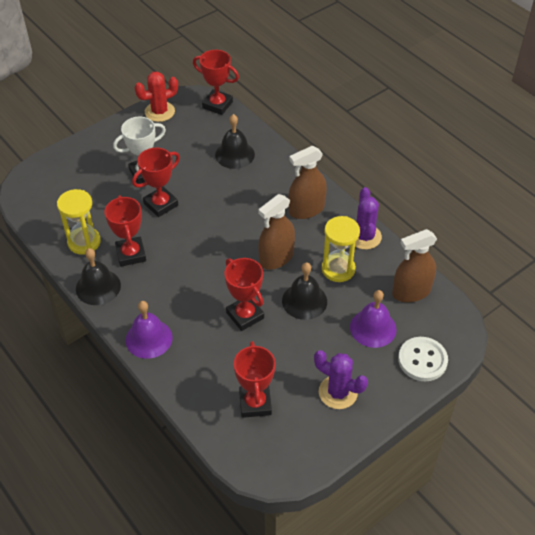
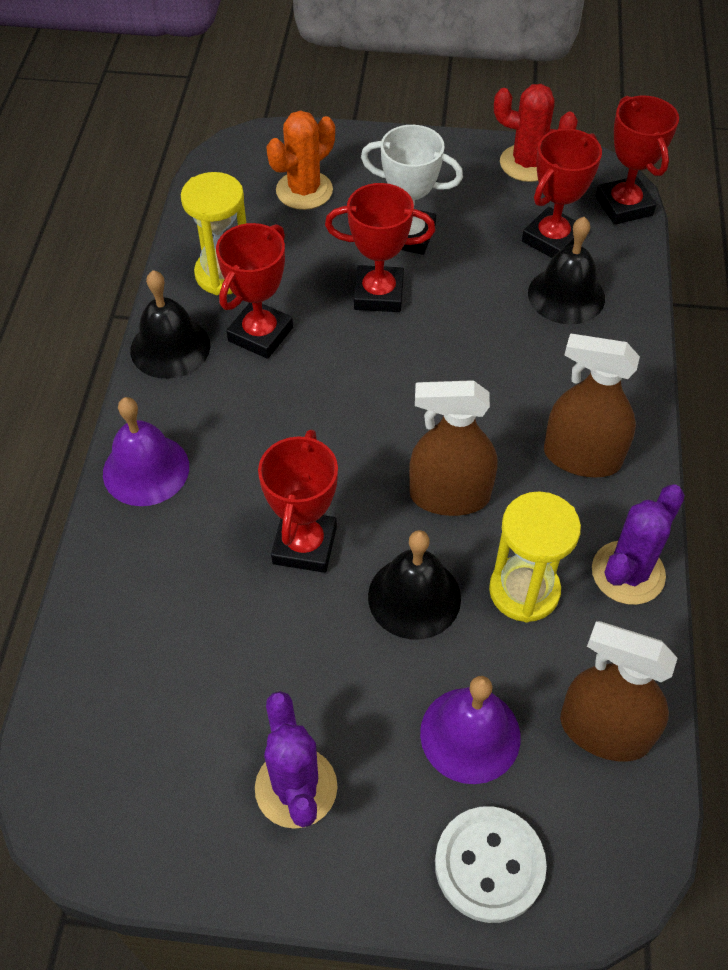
camera: 45 degrees right, 5 degrees up
(76, 184) = (304, 190): none -> orange cactus
(255, 403) = (165, 690): red trophy -> red trophy (552, 239)

